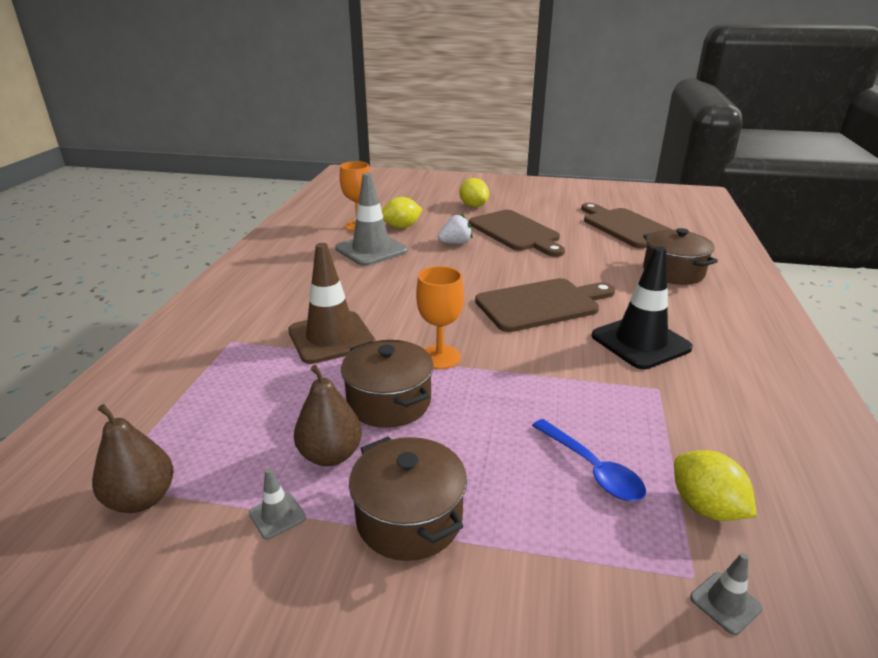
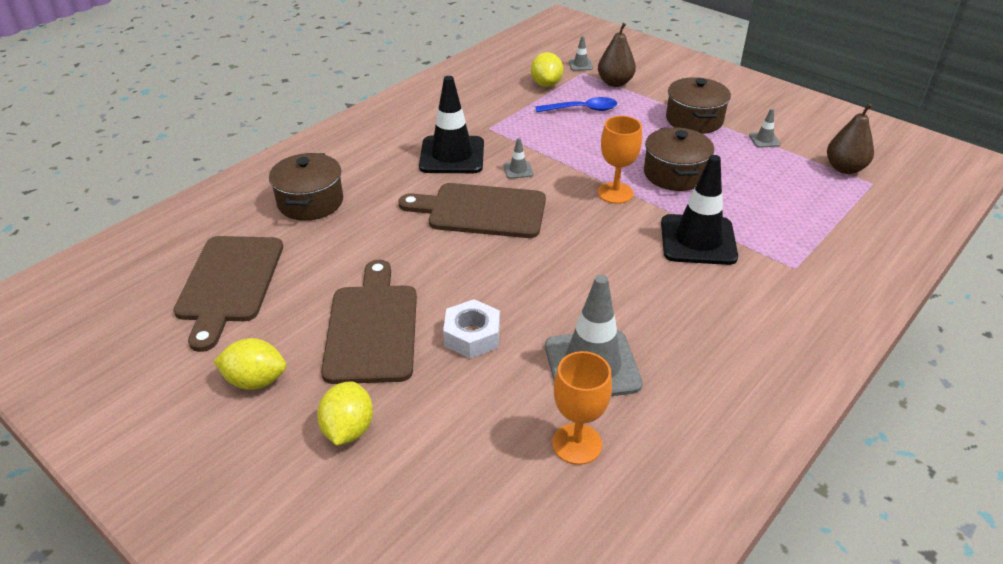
camera: 150 degrees left, 10 degrees up
(330, 455) = (727, 157): brown pear -> brown pear (615, 83)
(331, 338) = (698, 240): brown traffic cone -> black traffic cone
(401, 227) = (513, 410): yellow lemon -> yellow lemon (255, 381)
(455, 243) = (472, 335): white strawberry -> white nut
(559, 349) = (518, 170): none -> grey traffic cone
(591, 468) = (581, 109): blue spoon -> blue spoon turned 90 degrees clockwise

